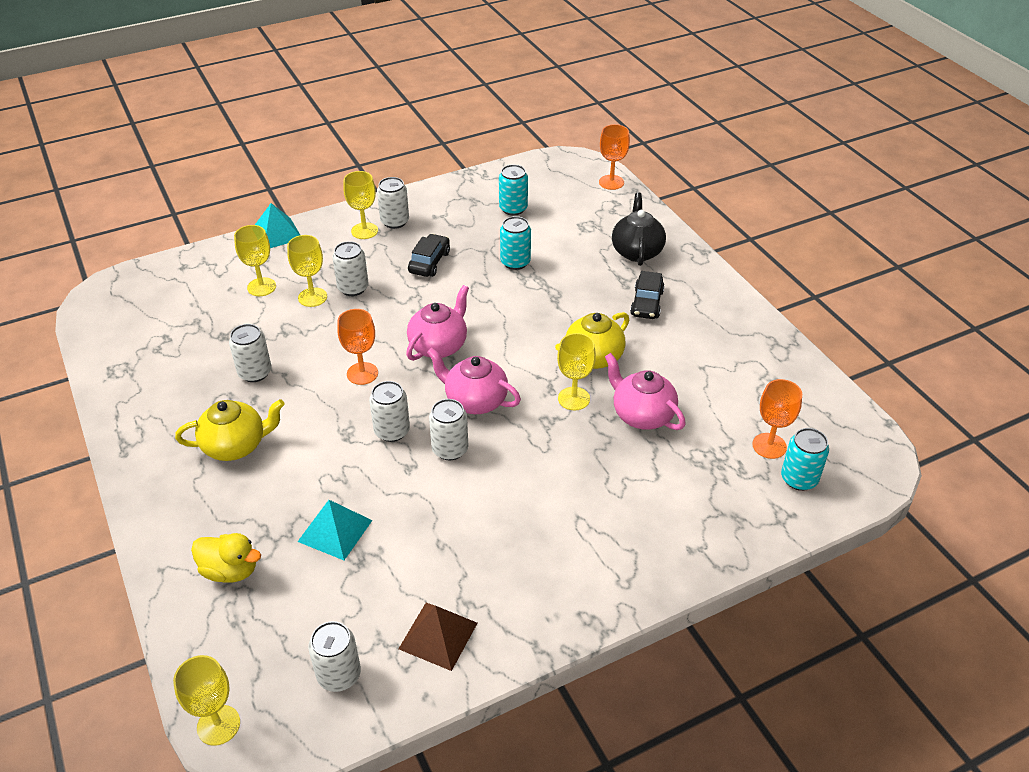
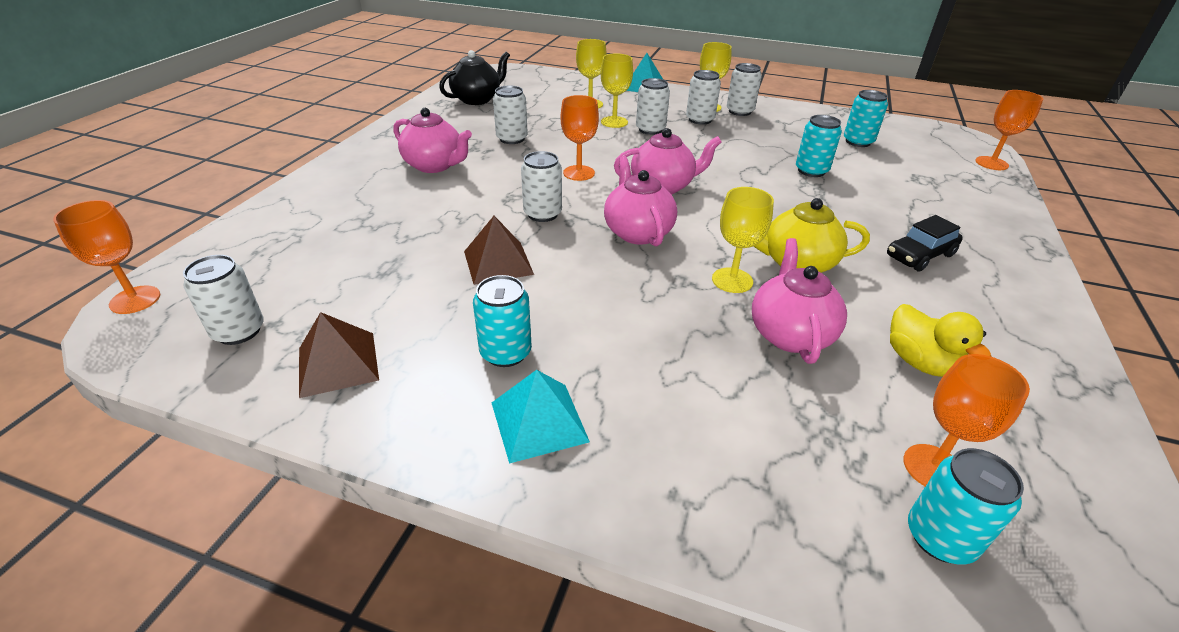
camera: 45 degrees right, 5 degrees down
(218, 725) = (135, 300): yellow goblet -> orange goblet
(230, 570) = (309, 223): yellow duck -> yellow duck (920, 362)
(236, 446) = (435, 165): yellow teapot -> pink teapot
(335, 530) = (403, 244): turquoise pyramid -> turquoise pyramid (539, 421)
(422, 493) = (498, 262): none -> brown pyramid
(429, 262) = (733, 141): black car -> none
(450, 449) = (566, 249): white can -> white can (700, 120)
(519, 547) = (505, 352): none -> turquoise can
(637, 251) = (959, 216): black teapot -> black teapot (477, 99)

